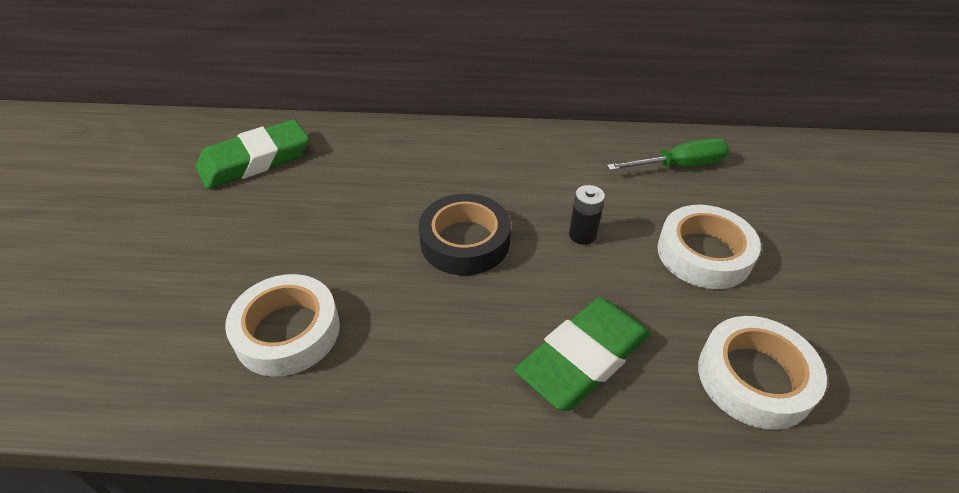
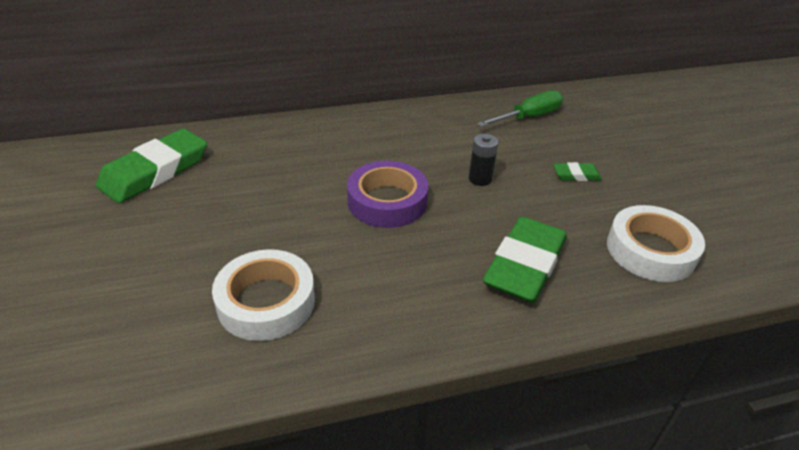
camera: 20 degrees left, 5 degrees down
(465, 241) = (387, 201): black tape -> purple tape
(704, 254) = (576, 175): white tape -> green eraser

